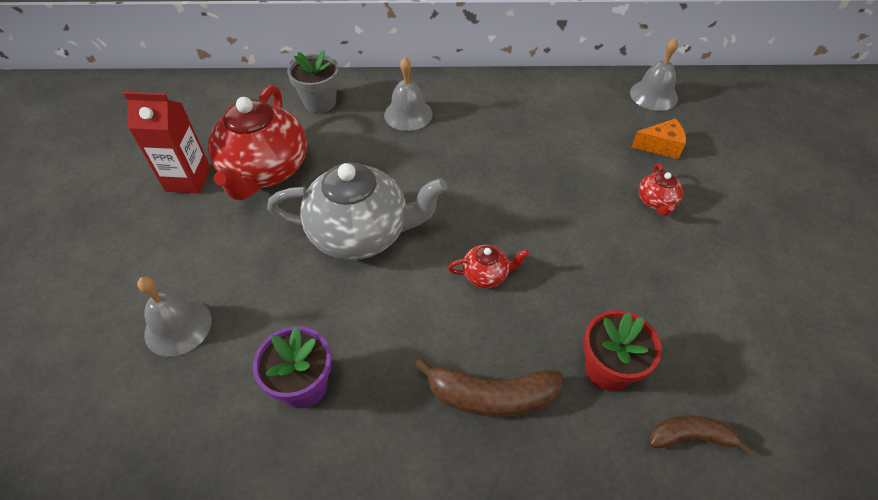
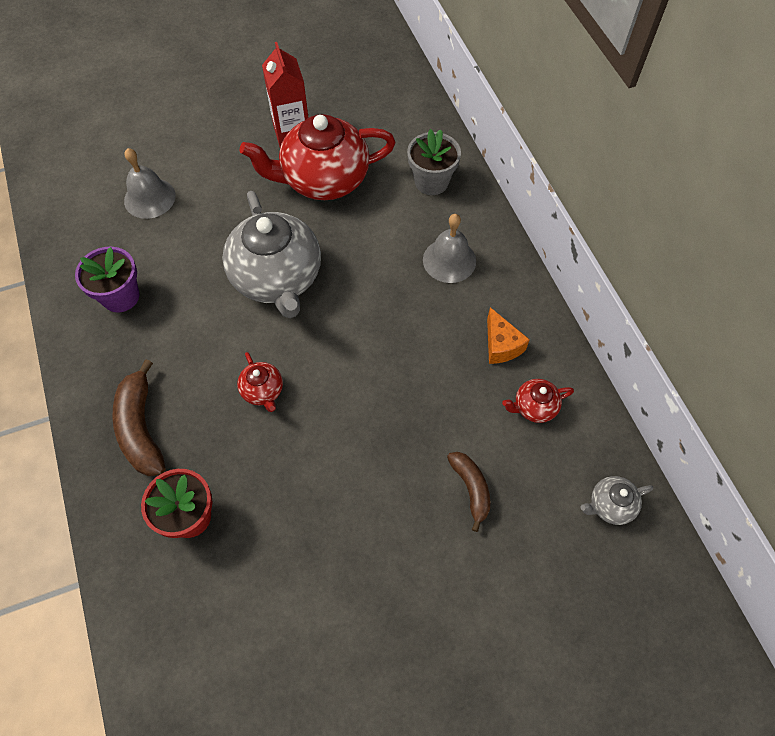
camera: 70 degrees right, 10 degrees up
(653, 95) = (610, 505): grey bell -> grey teapot
(656, 202) = (417, 532): red teapot -> red teapot (534, 407)
(660, 146) = (513, 526): orange cheese -> orange cheese (501, 345)
(690, 437) = (138, 597): brown banana -> brown banana (471, 489)

